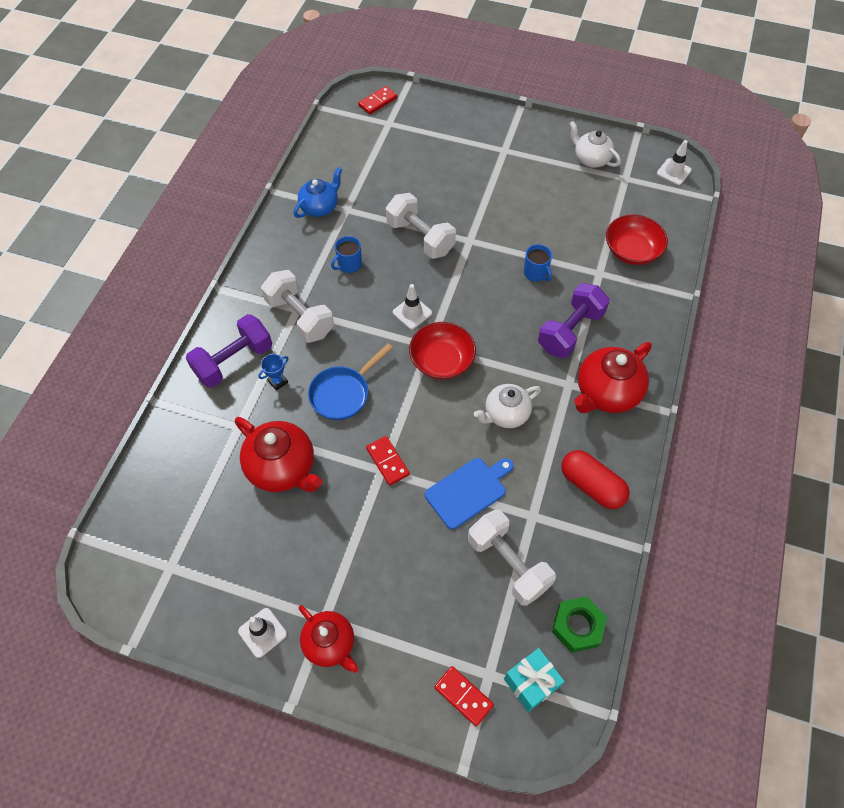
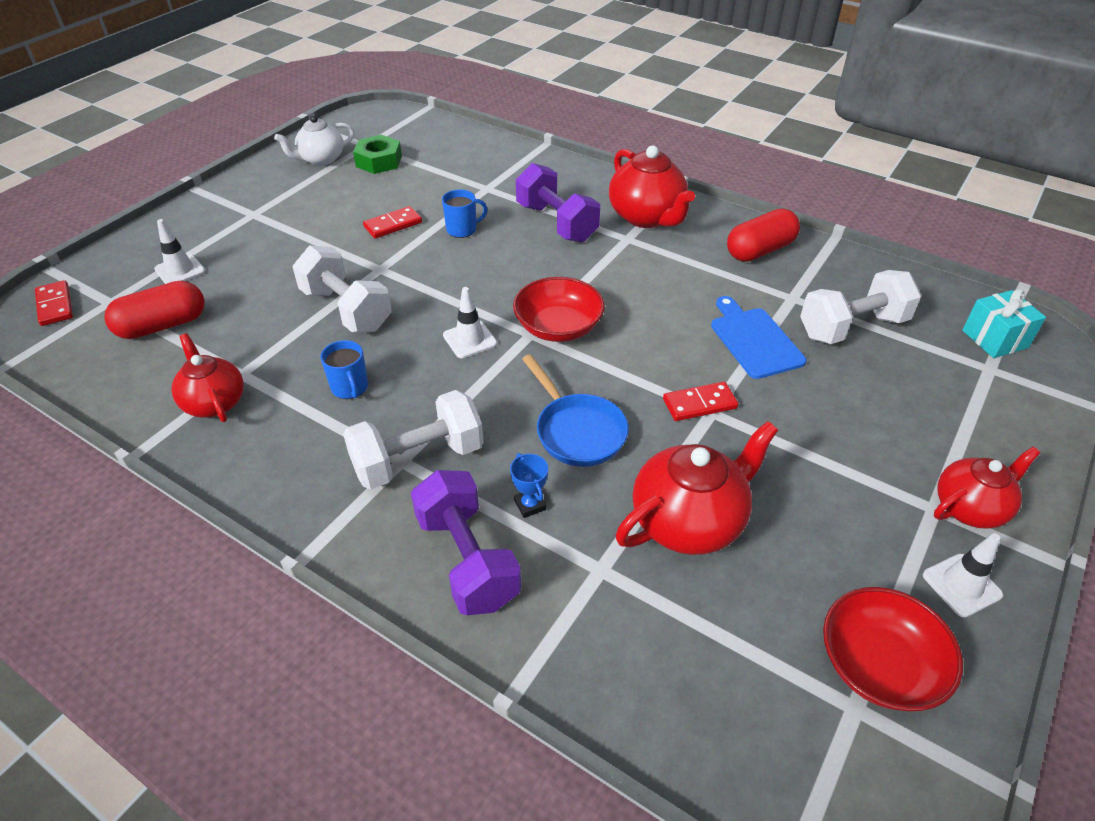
camera: 75 degrees left, 15 degrees down
(320, 207) = (214, 402): blue teapot -> red teapot
(376, 156) = (162, 325): none -> red capsule
(420, 237) = (346, 309): white dumbbell -> white dumbbell turned 75 degrees clockwise
(463, 696) = (1020, 394): red domino -> red domino (393, 225)
(505, 414) = (654, 291): white teapot -> none
(577, 626) = (925, 294): green nut -> green nut (379, 161)
(632, 250) = (469, 162): red bowl -> red bowl (879, 665)
(673, 172) = (380, 117): white traffic cone -> white traffic cone (180, 270)

